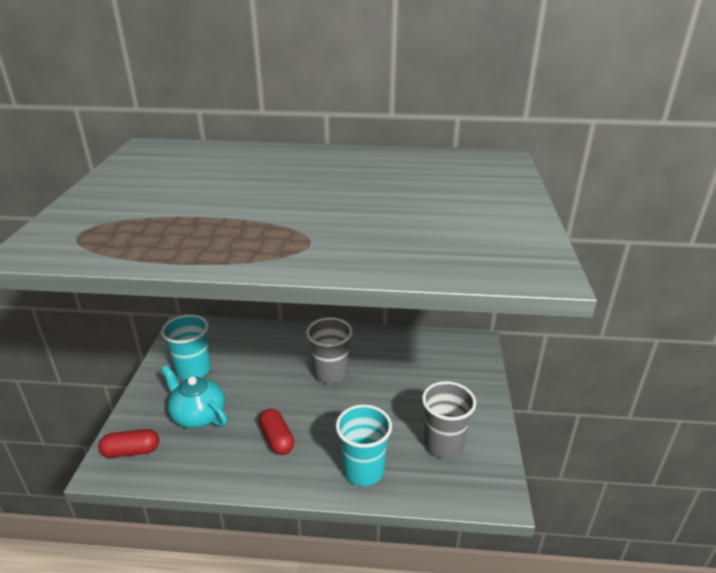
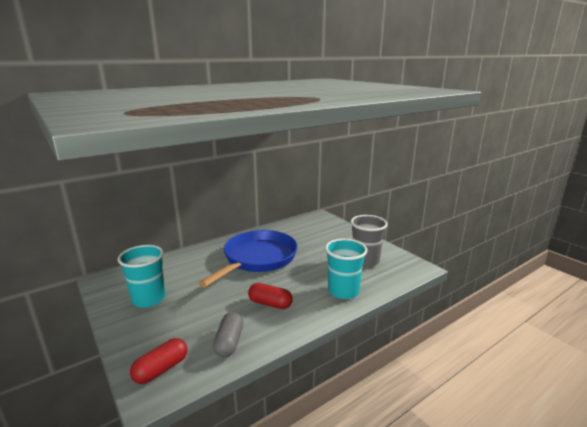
camera: 40 degrees left, 10 degrees down
(198, 415) = (191, 320): turquoise teapot -> none
(199, 459) = (229, 342): none -> grey capsule
(330, 374) = (257, 259): grey cup -> blue pan

